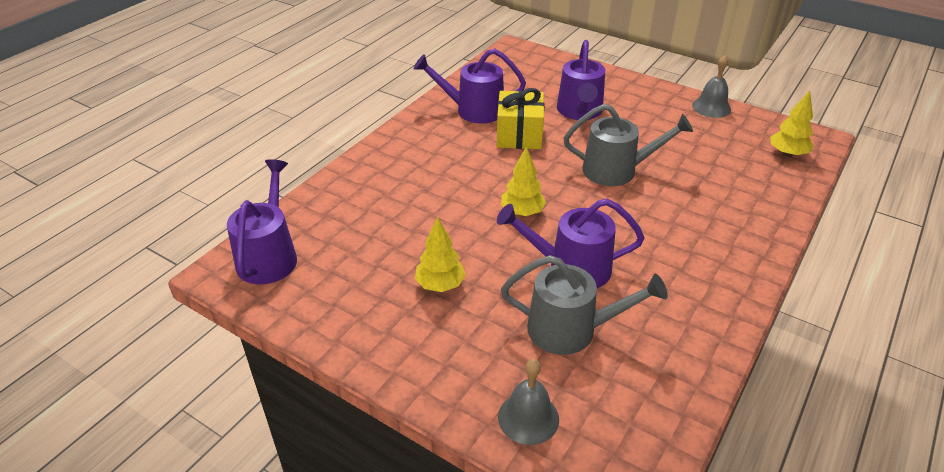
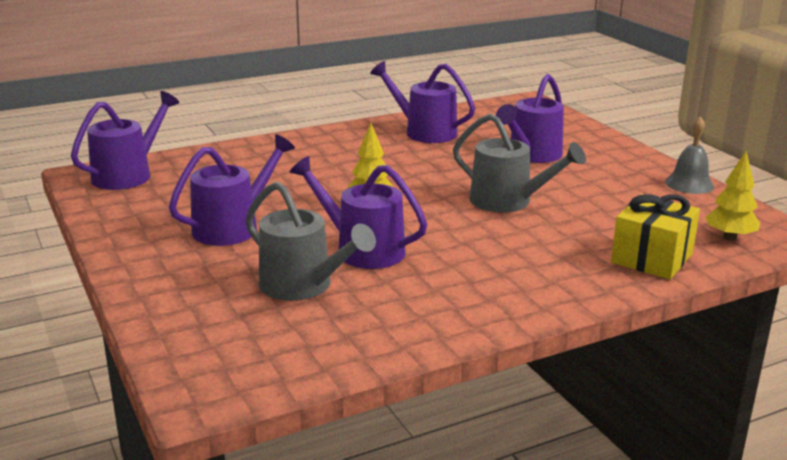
camera: 30 degrees right, 15 degrees down
(440, 285) = (233, 227): yellow tree -> purple watering can
(519, 135) = (444, 157): yellow gift -> yellow gift (652, 258)
(528, 418) = (186, 323): grey bell -> none

